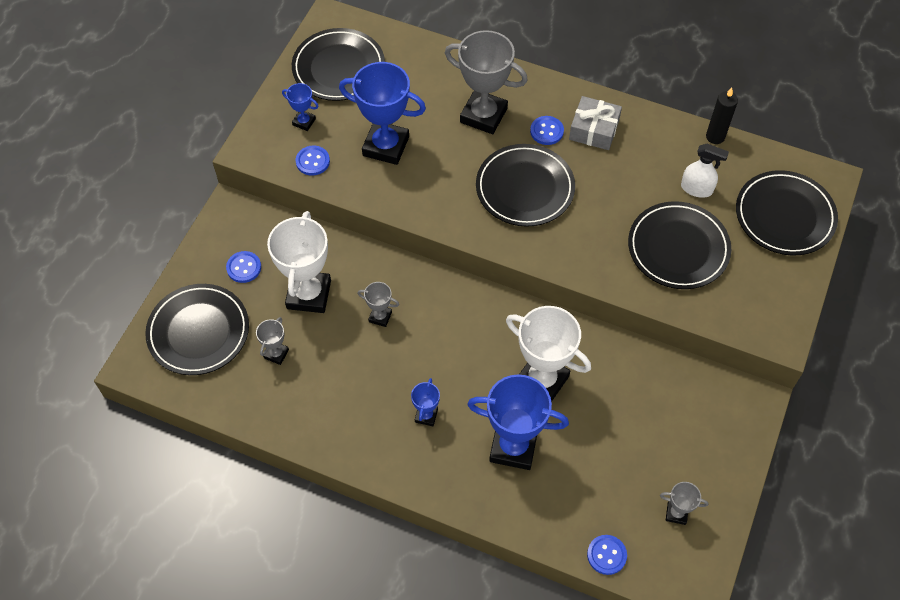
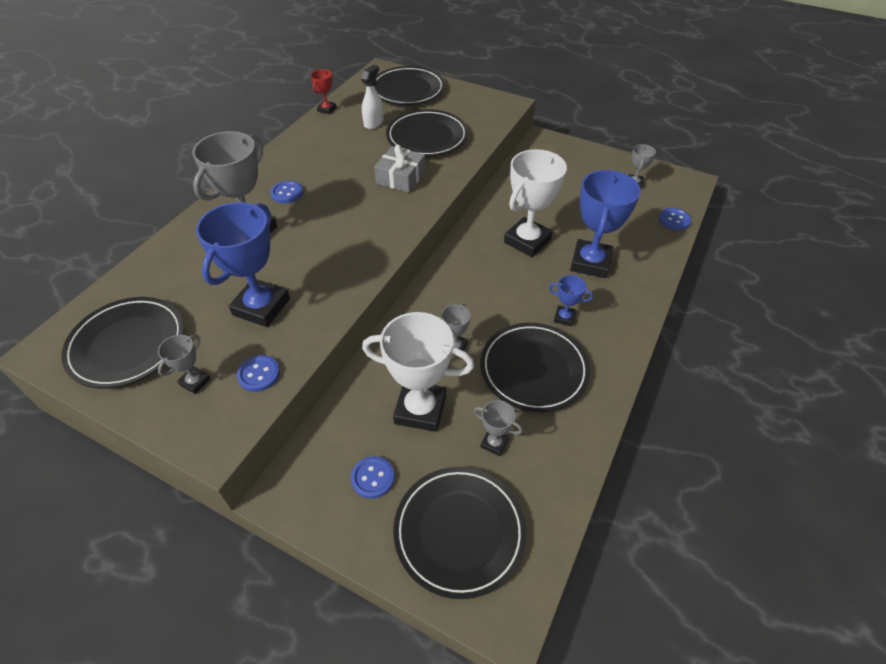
camera: 85 degrees left, 10 degrees down
(304, 122) = (195, 382): blue trophy -> grey trophy
(525, 188) = (347, 211): black plate -> black plate (533, 369)
(594, 129) = (296, 166): grey gift -> grey gift (400, 177)
(715, 137) = (327, 109): black candle -> red trophy

